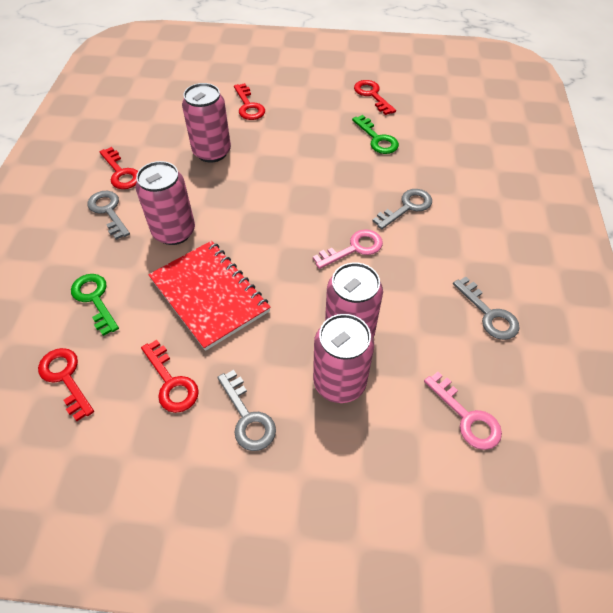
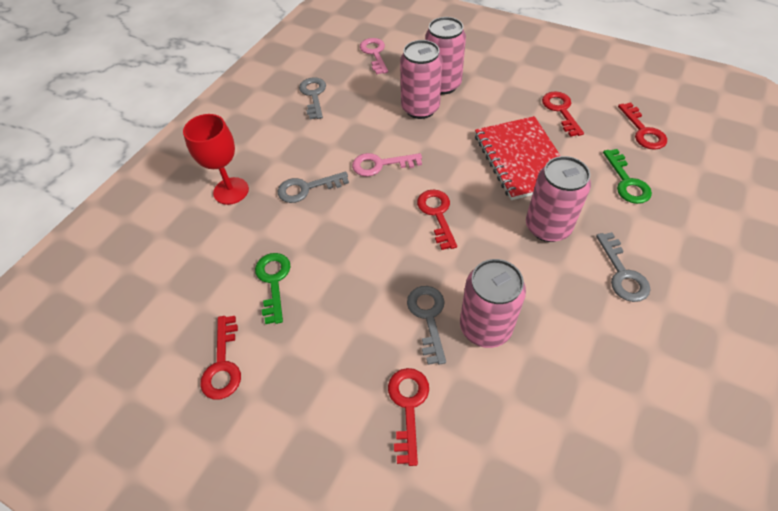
camera: 155 degrees left, 0 degrees up
(121, 173) = (610, 329): red key -> red key (437, 214)
(247, 417) = (510, 82): grey key -> grey key (428, 317)
(471, 187) = (231, 191): none -> red goblet

